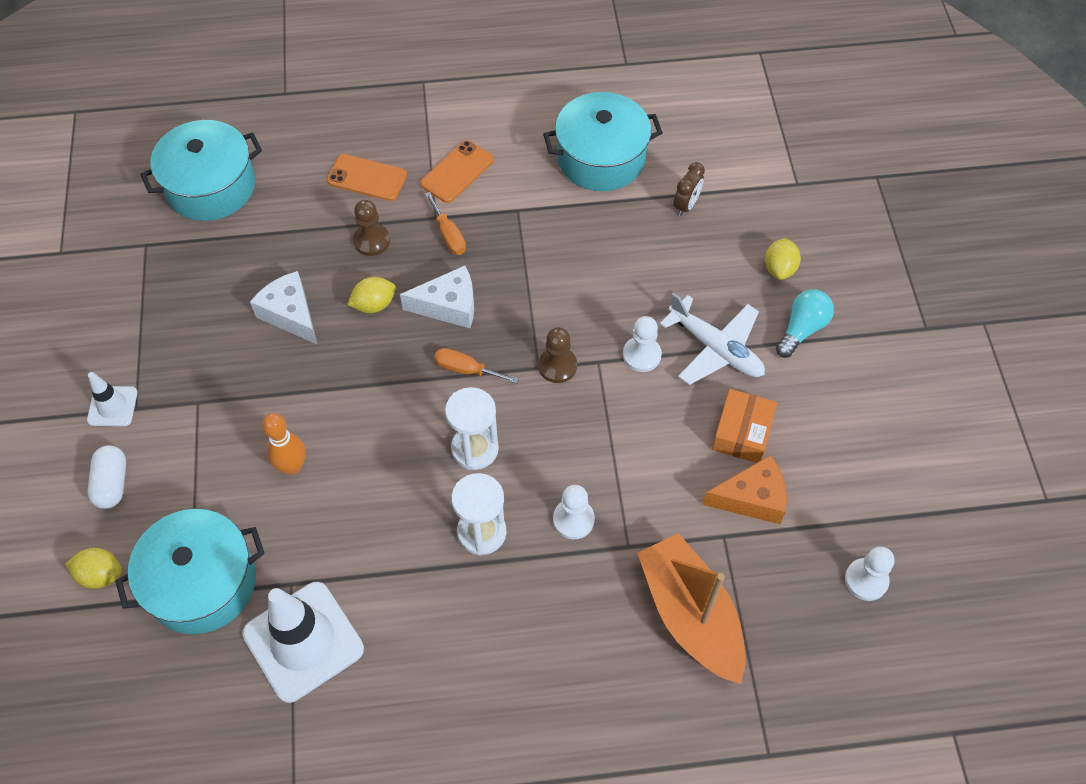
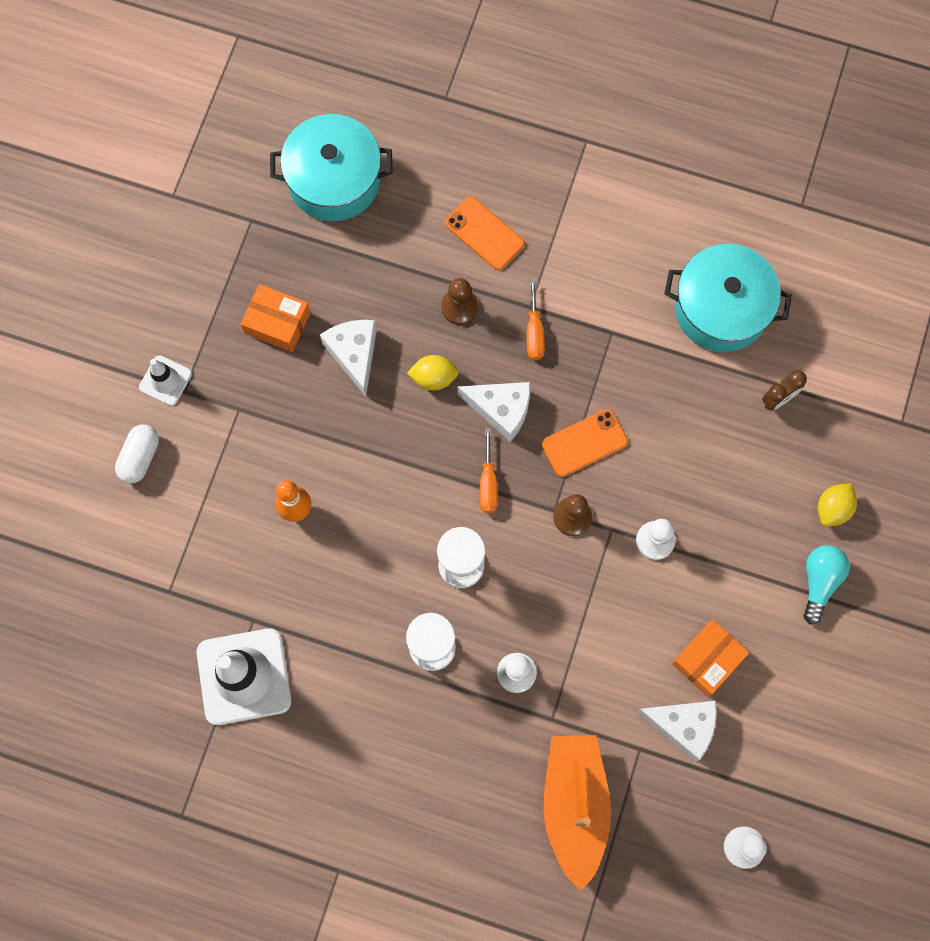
camera: 25 degrees right, 15 degrees up
(101, 575) = (102, 540): yellow lemon -> none
(202, 582) = (181, 585): turquoise pot -> none
(205, 316) = (277, 323): none -> orange box
(457, 172) = (573, 264): orange phone -> orange phone (584, 443)
(466, 369) = (488, 483): orange screwdriver -> orange screwdriver turned 135 degrees counterclockwise
(716, 348) = (727, 565): white plane -> none
(751, 498) = (683, 726): orange cheese -> white cheese
(802, 329) = (819, 582): turquoise light bulb -> turquoise light bulb turned 45 degrees counterclockwise

